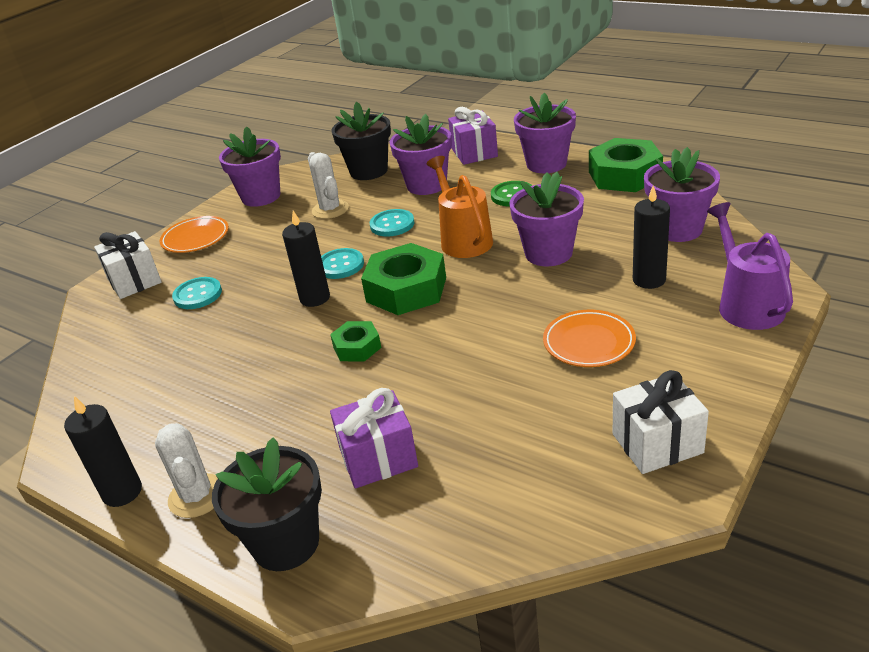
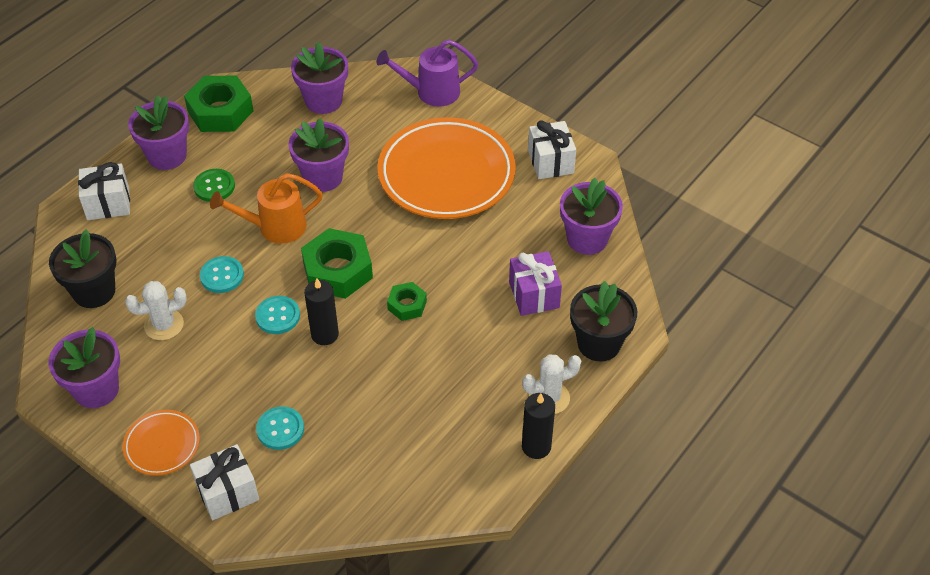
camera: 90 degrees left, 15 degrees up
(426, 185) = (156, 245): purple flower pot -> purple flower pot (587, 239)
(474, 153) = (108, 203): purple gift -> white gift
(589, 343) = (446, 174): orange plate -> orange plate, size x2.13
(649, 280) = (384, 130): black candle -> none

